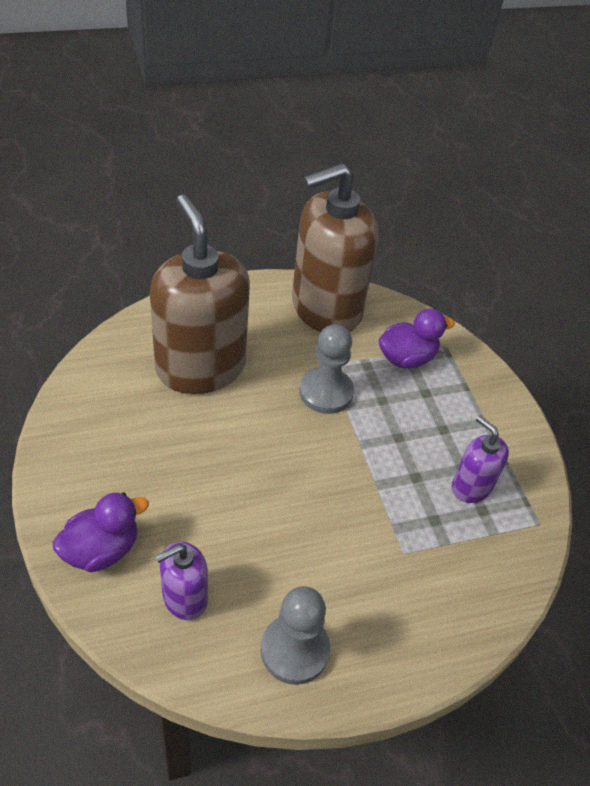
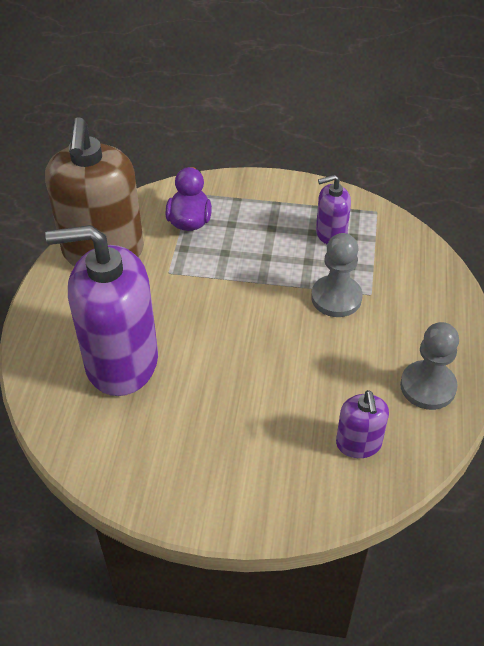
camera: 60 degrees left, 0 degrees up
(101, 550) = (289, 491): purple duck -> none
(200, 367) = (121, 362): brown soap dispenser -> purple soap dispenser
(326, 392) = (198, 284): grey pawn -> grey pawn (336, 298)

